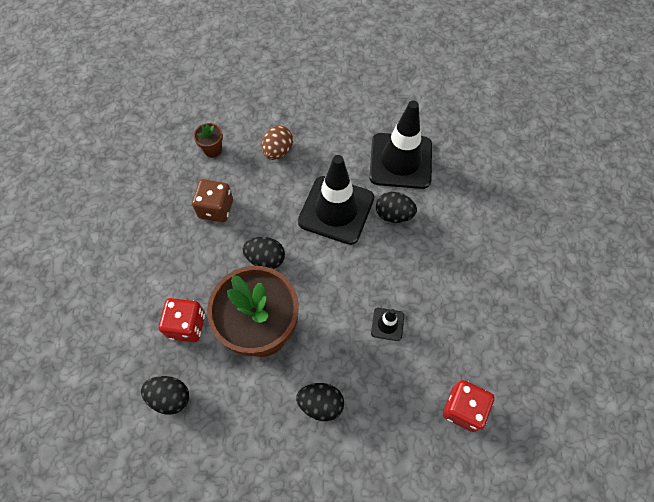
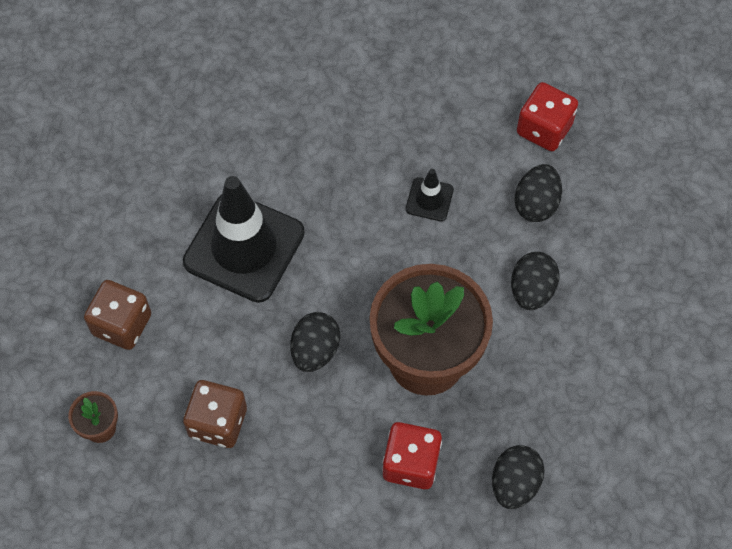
camera: 85 degrees left, 0 degrees up
(278, 151) = (122, 324): brown egg -> brown dice
(393, 215) = (263, 171): black egg -> black egg (536, 204)
(400, 161) = (170, 150): black traffic cone -> none

